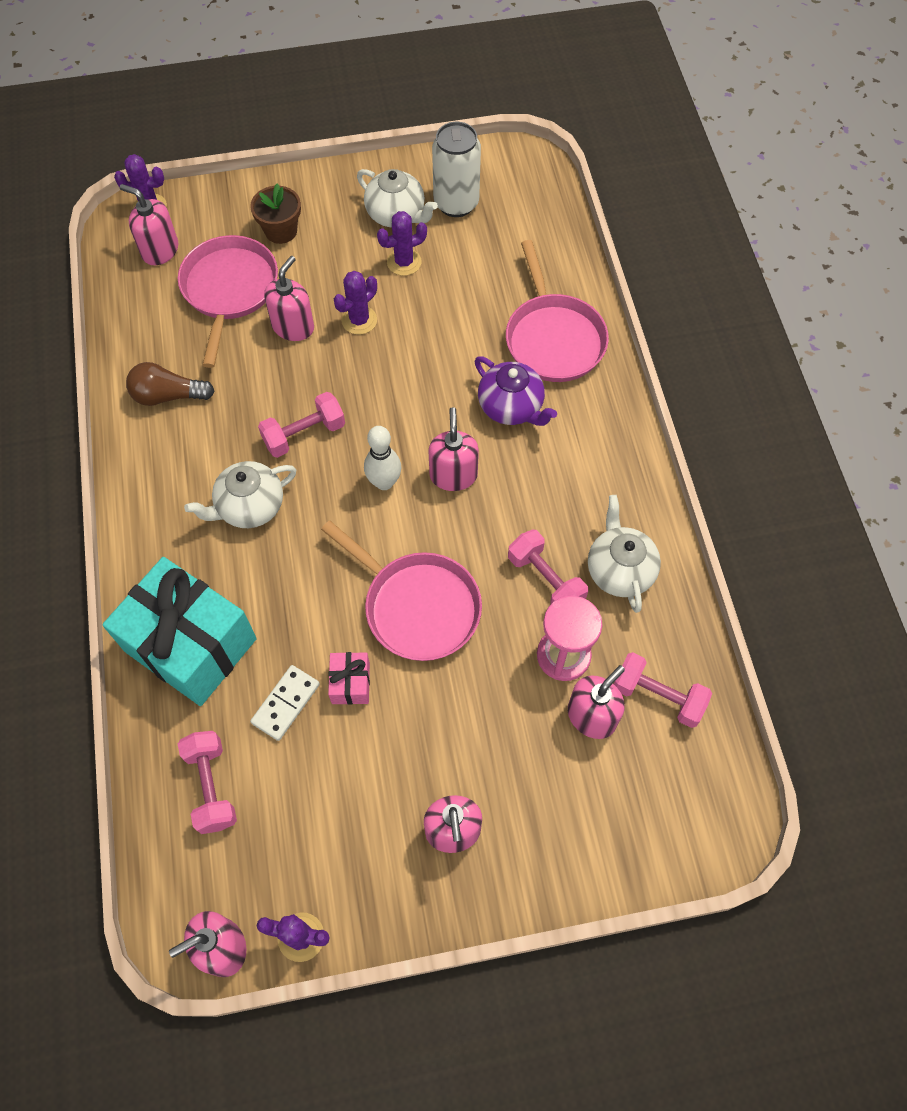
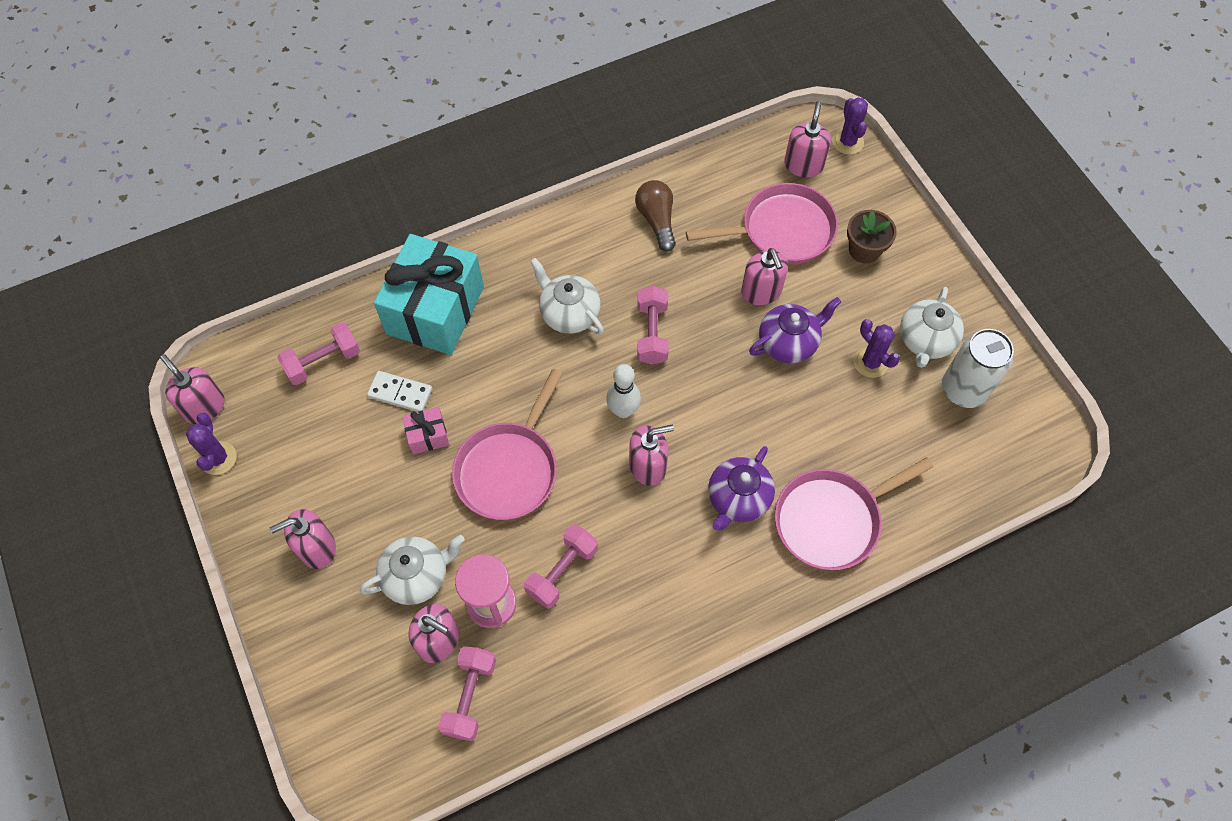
camera: 75 degrees right, 0 degrees up
(293, 327) = (761, 292): pink soap dispenser -> pink soap dispenser turned 60 degrees clockwise
(304, 434) = (652, 333): pink dumbbell -> pink dumbbell turned 45 degrees clockwise
(359, 320) = (788, 343): purple cactus -> purple teapot
(619, 570) = (589, 636): white teapot -> white teapot (416, 576)

